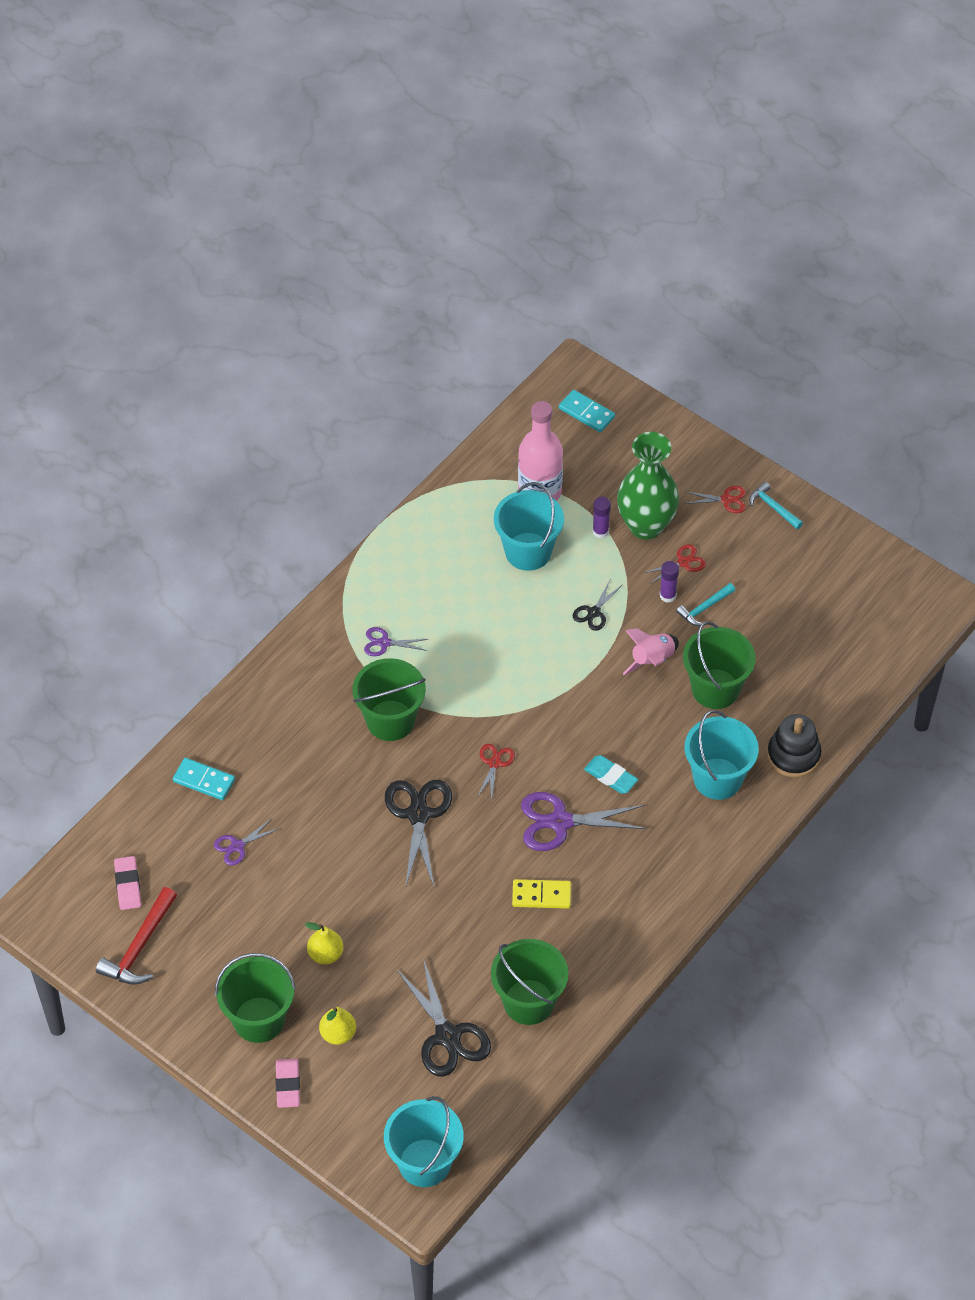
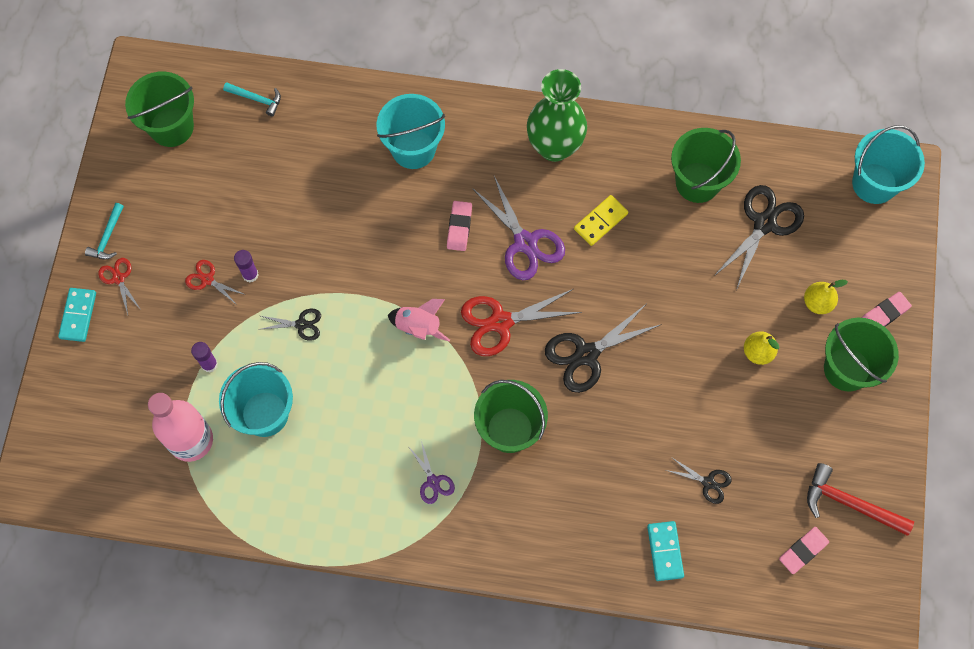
camera: 120 degrees left, 15 degrees up
(139, 946) = (850, 503): red hammer -> red hammer turned 150 degrees counterclockwise
(237, 846) = (708, 482): purple scissors -> black scissors
(494, 763) = (501, 322): red scissors -> red scissors, size x1.88
(541, 895) = (601, 221): yellow domino -> yellow domino turned 75 degrees clockwise
(586, 413) = (75, 448): turquoise domino -> turquoise domino (78, 315)
(611, 776) = (459, 227): turquoise eraser -> pink eraser
(646, 525) = (182, 330): green vase -> green vase (554, 147)
(652, 660) = (325, 253): pink rocket -> pink rocket (418, 327)
(704, 608) = (248, 239): turquoise hammer -> turquoise hammer (256, 99)
(715, 689) = (326, 192): green bucket -> green bucket (171, 127)
(793, 755) = (358, 106): black stacking toy -> none

